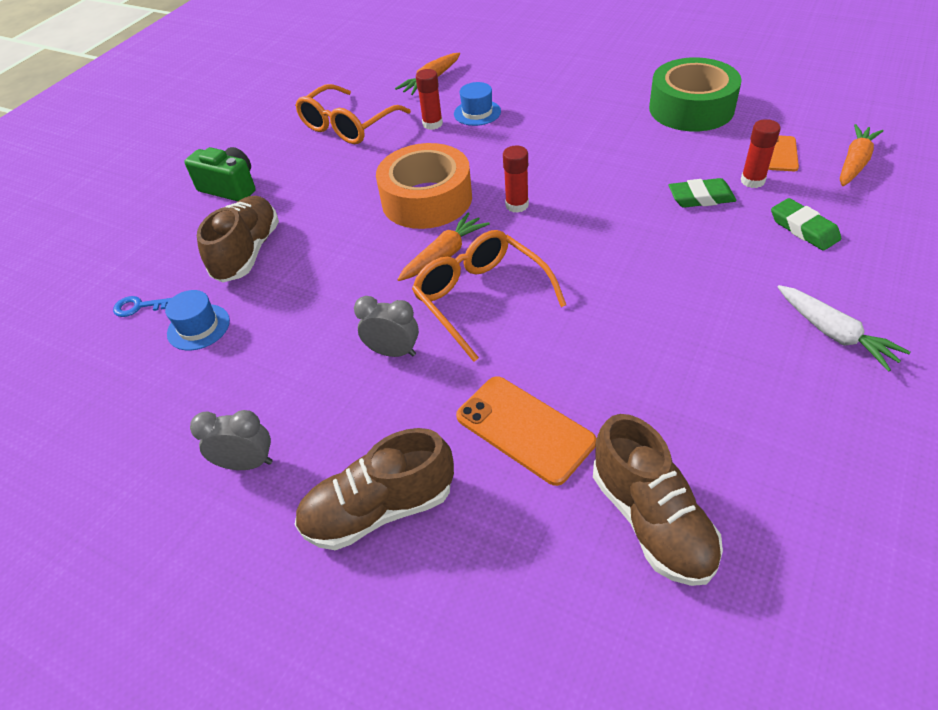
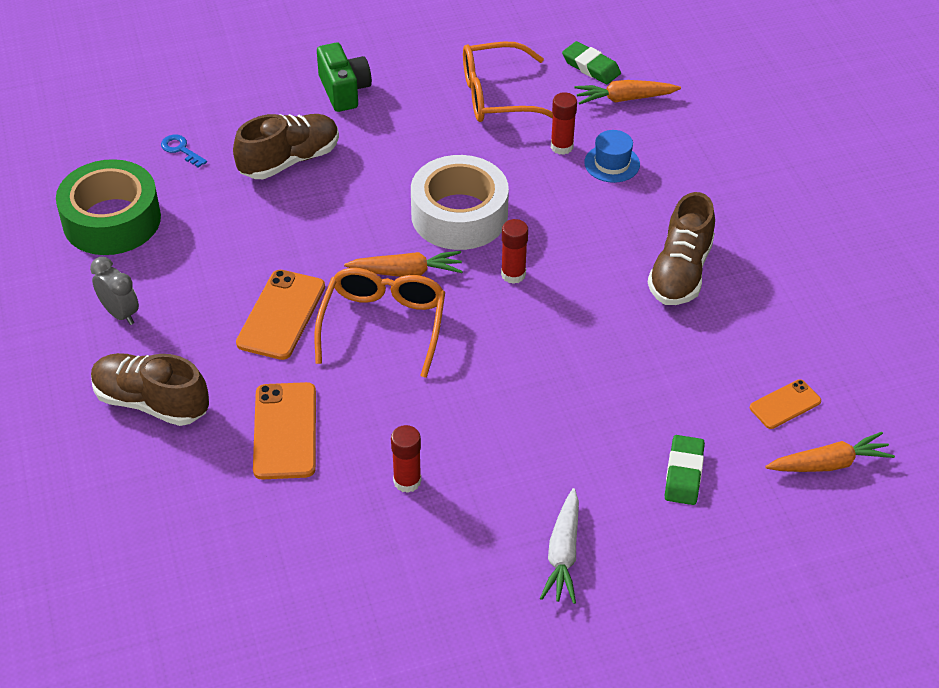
camera: 40 degrees right, 0 degrees up
(198, 327) = (196, 196): blue hat -> none
(393, 352) = (281, 315): grey clock -> orange phone
(427, 199) = (459, 215): orange tape -> white tape
(651, 520) = (275, 541): brown shoe -> brown shoe (680, 272)
(691, 108) = (790, 303): green tape -> green tape (112, 220)
(701, 198) = (654, 384): green eraser -> green eraser (591, 67)
(752, 181) = (718, 406): red glue stick -> red glue stick (407, 481)

